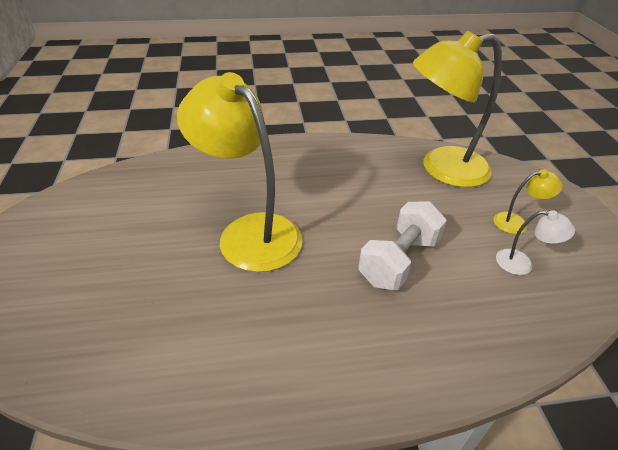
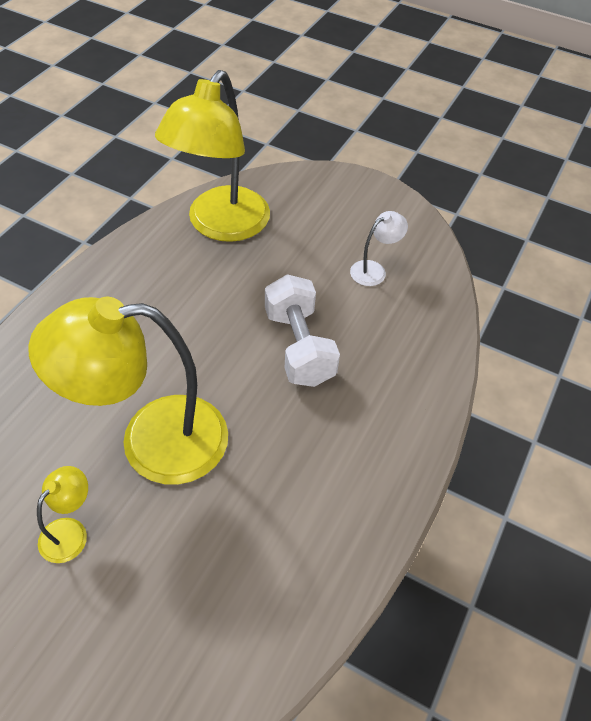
camera: 55 degrees left, 10 degrees up
(517, 223) = (332, 235): yellow lamp -> yellow lamp (70, 531)

